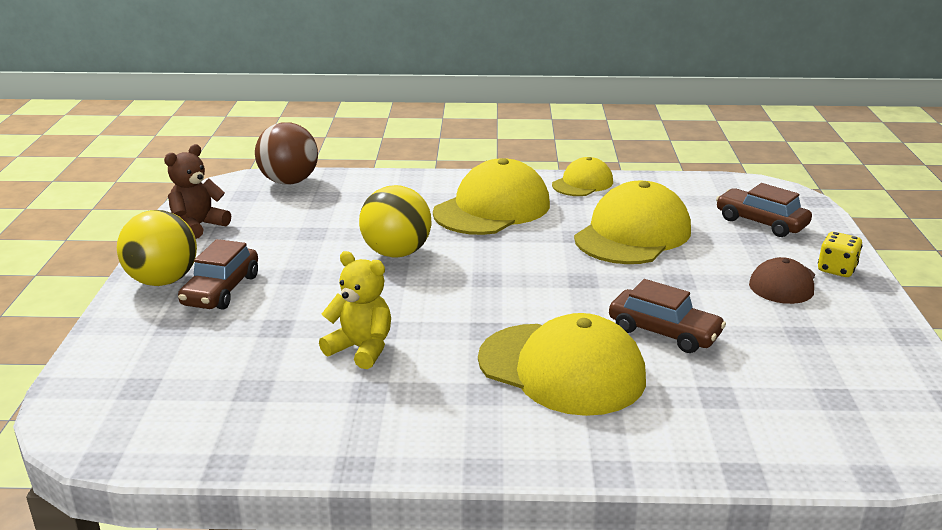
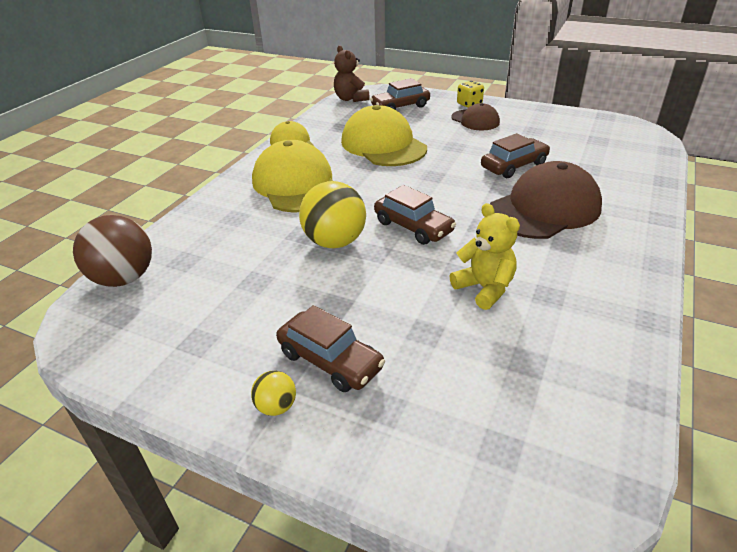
camera: 65 degrees left, 10 degrees up
(163, 281) = (276, 406): yellow ball -> yellow ball, size x0.48
(198, 226) = (163, 361): brown teddy bear -> brown teddy bear (351, 99)
(361, 349) = (484, 288): yellow teddy bear -> yellow teddy bear turned 90 degrees clockwise
(454, 288) = (413, 227): none -> brown car
(561, 369) = (544, 209): yellow cap -> brown cap

